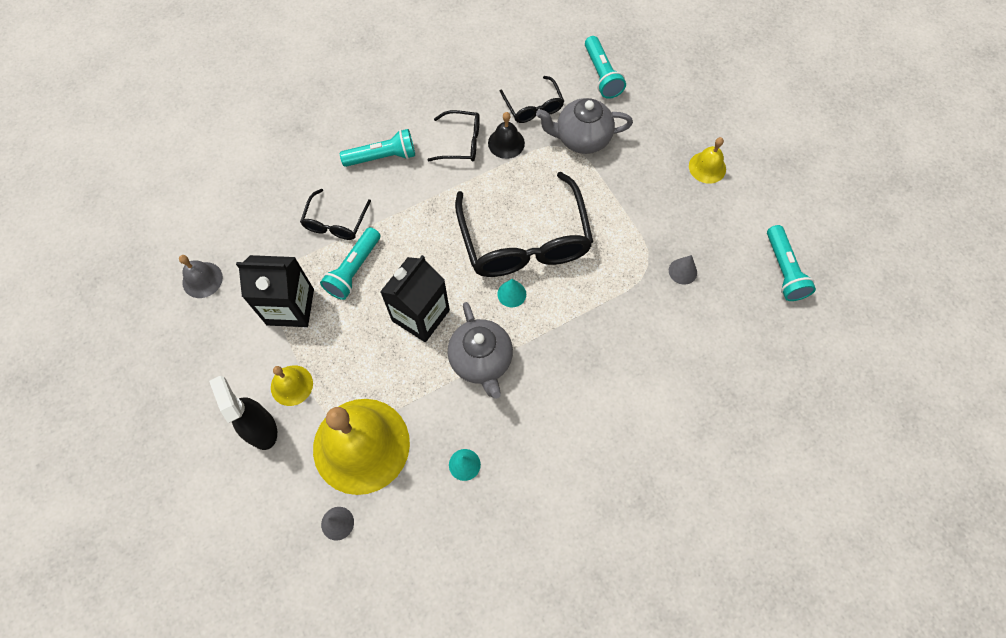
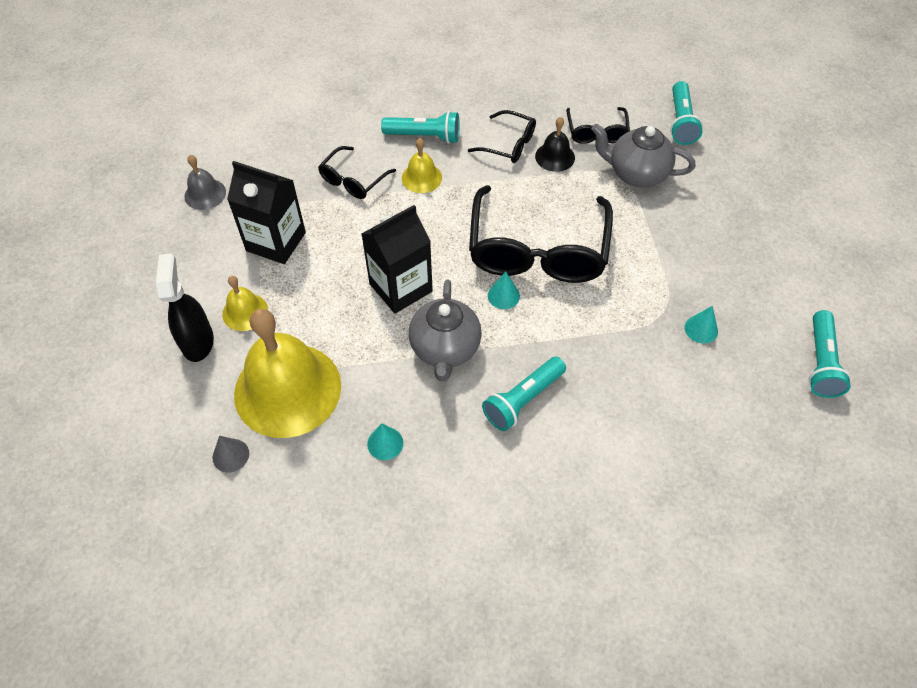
camera: 20 degrees right, 10 degrees down
(354, 270) = (352, 227): turquoise flashlight -> turquoise flashlight (522, 400)
(682, 271) = (701, 329): grey cone -> turquoise cone
(707, 167) = (766, 237): yellow bell -> yellow bell (421, 177)

